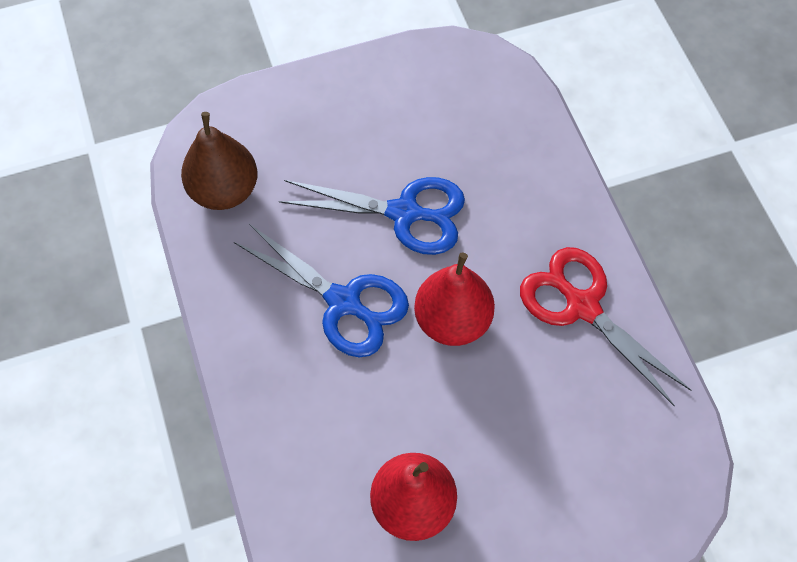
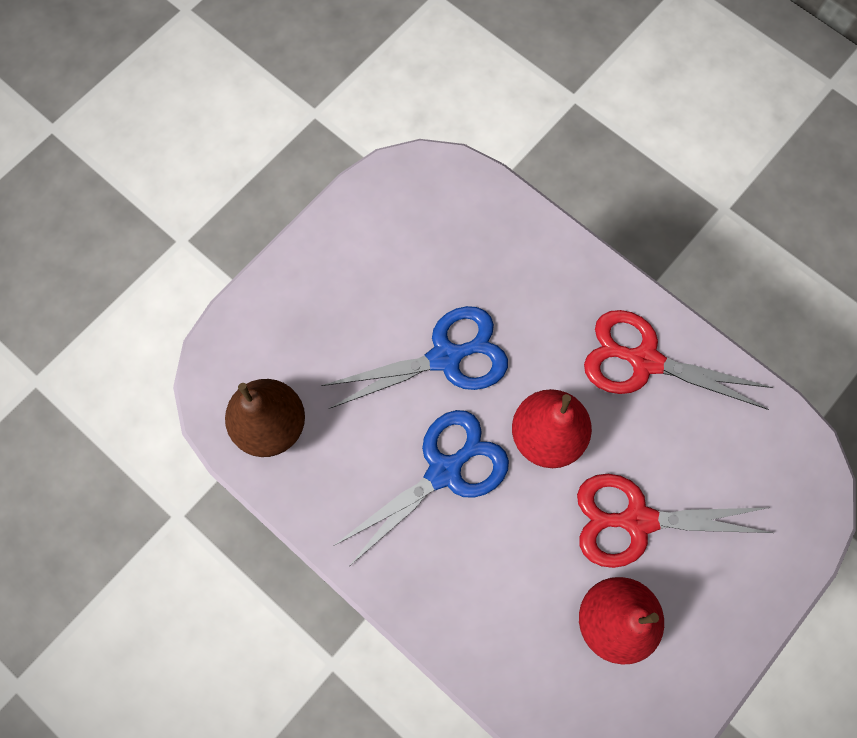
camera: 30 degrees left, 10 degrees up
(343, 302) = (444, 471): blue scissors -> blue scissors turned 45 degrees counterclockwise
(489, 434) = (637, 520): none -> red scissors

